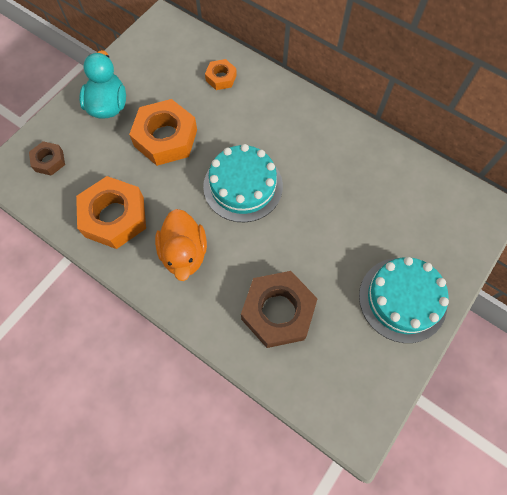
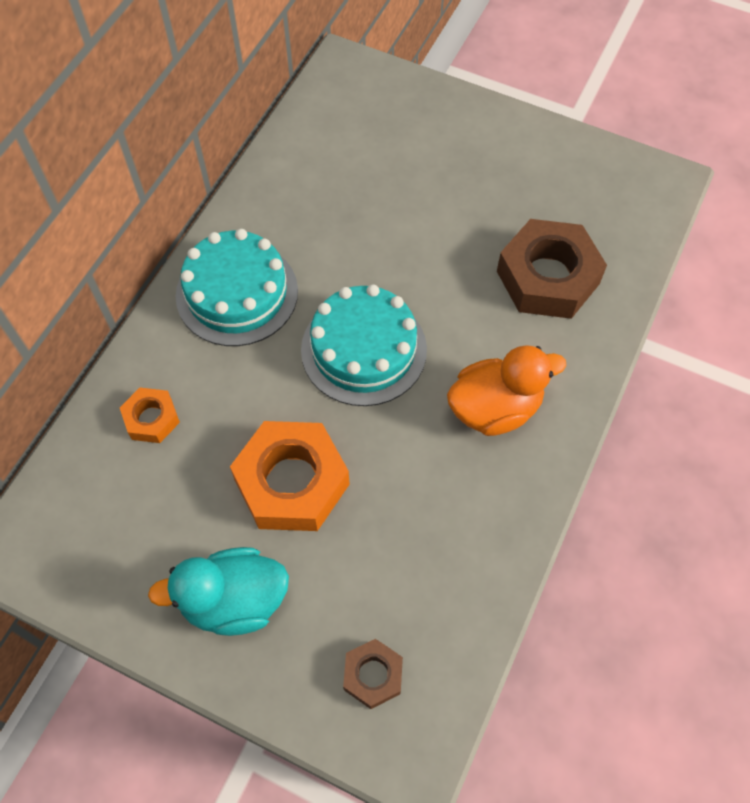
camera: 100 degrees left, 5 degrees down
(114, 217) = (458, 526): orange nut -> none
(402, 299) = (491, 148): turquoise cake -> turquoise cake (237, 293)

